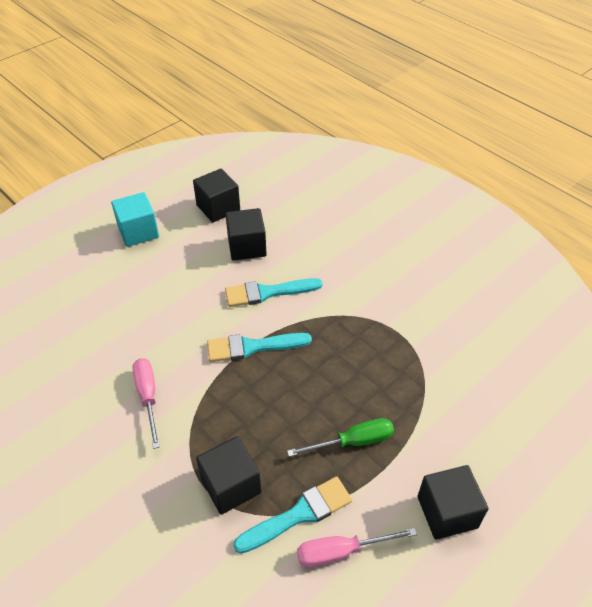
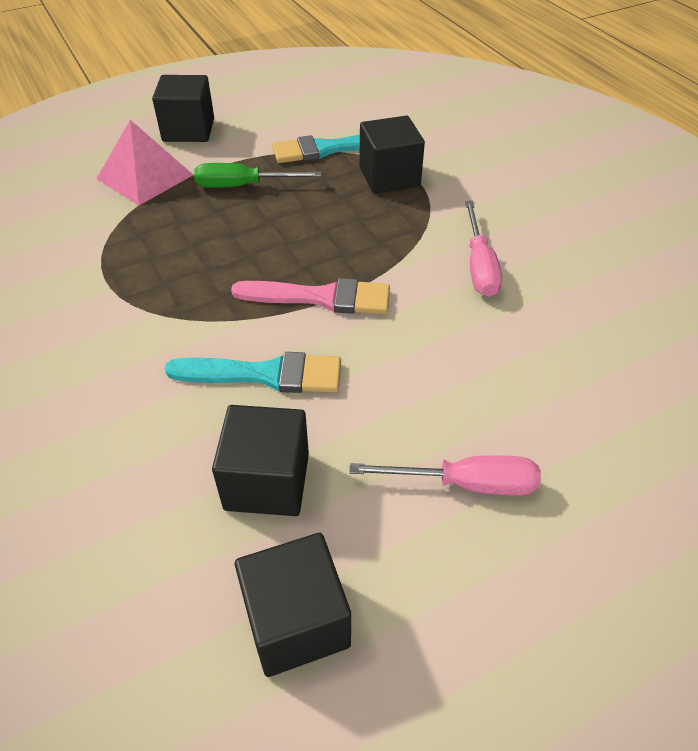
camera: 165 degrees left, 0 degrees up
(138, 232) = (505, 585): turquoise cube -> none
(252, 347) = (321, 297): turquoise brush -> pink brush
(341, 551) = (300, 125): pink screwdriver -> pink screwdriver (466, 484)
(441, 433) = (144, 176): none -> pink pyramid

